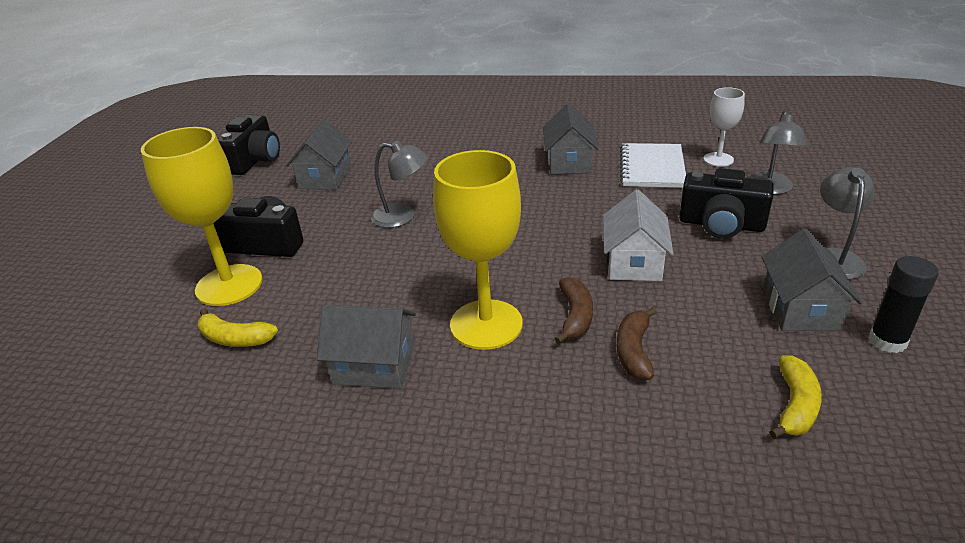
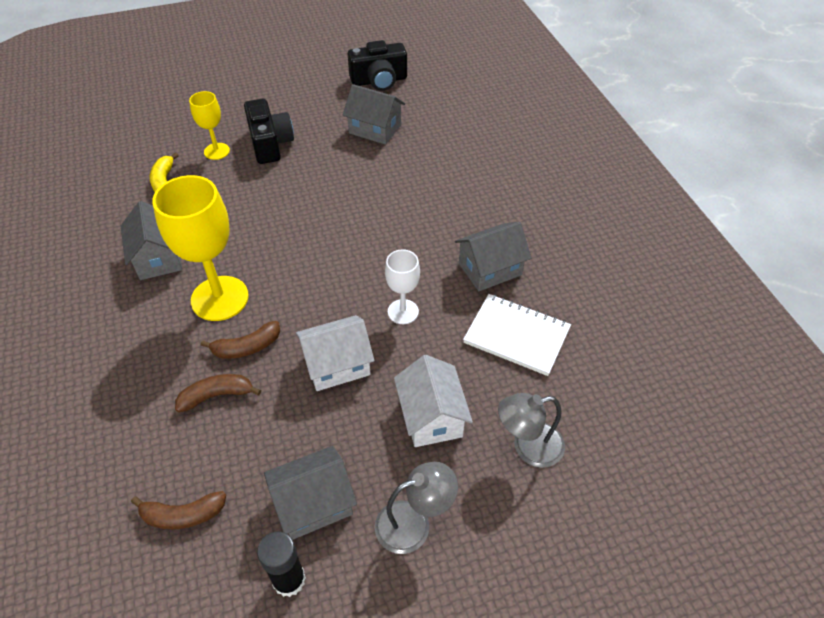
camera: 60 degrees right, 15 degrees up
(229, 285) = (216, 151): yellow goblet -> yellow goblet, size x0.54
(325, 177) = (375, 129): grey house -> grey house turned 45 degrees clockwise
(402, 216) = (339, 197): grey lamp -> none
(652, 167) = (516, 335): white notebook -> white notebook turned 45 degrees clockwise
(718, 159) = (569, 388): white goblet -> white goblet (403, 312)
(721, 224) = (431, 416): black camera -> white house
(795, 405) = (183, 515): yellow banana -> brown banana

